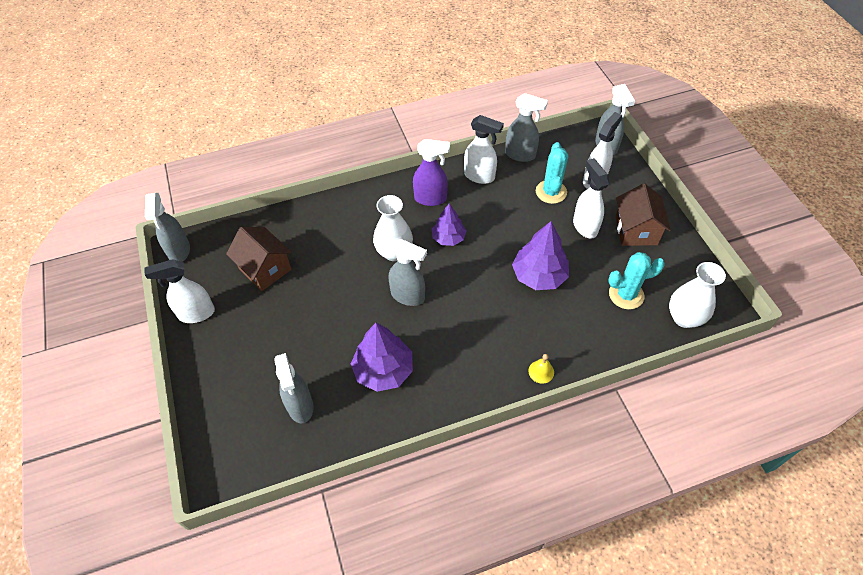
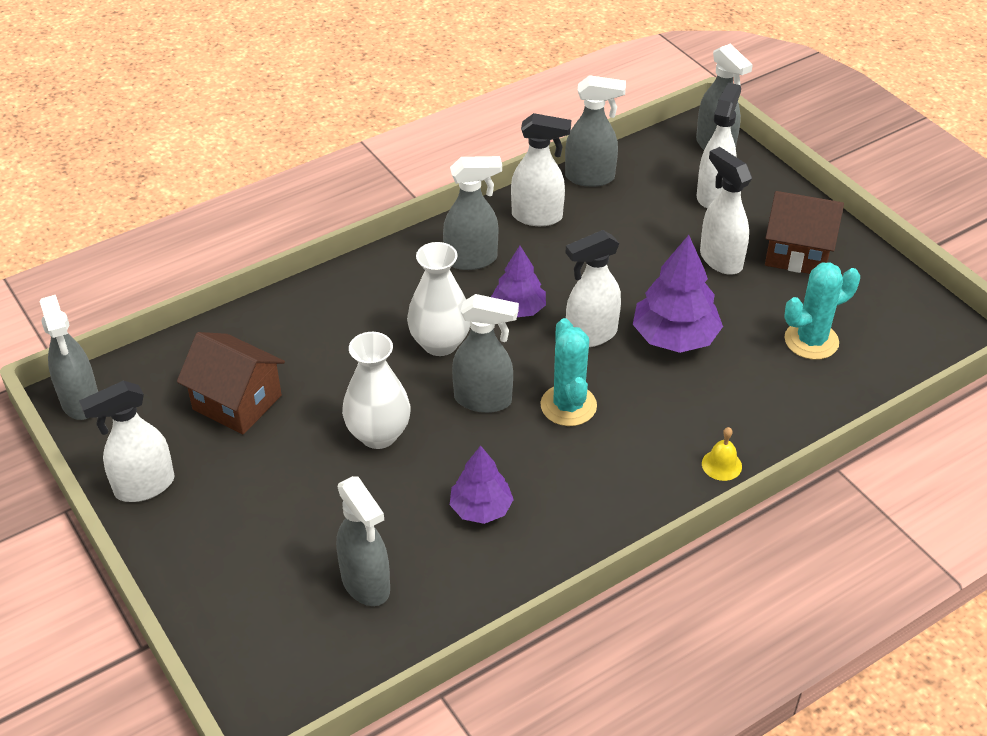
camera: 15 degrees left, 10 degrees down
(383, 370) = (481, 508): purple tree -> purple tree, size x0.64
(431, 199) = (472, 259): purple spray bottle -> grey spray bottle
(487, 264) = (590, 335): none -> white spray bottle
(551, 192) = (654, 221): turquoise cactus -> turquoise cactus (568, 405)
(636, 230) = (797, 253): brown house -> brown house turned 60 degrees counterclockwise
(684, 318) = (904, 356): white vase -> white vase (378, 434)

